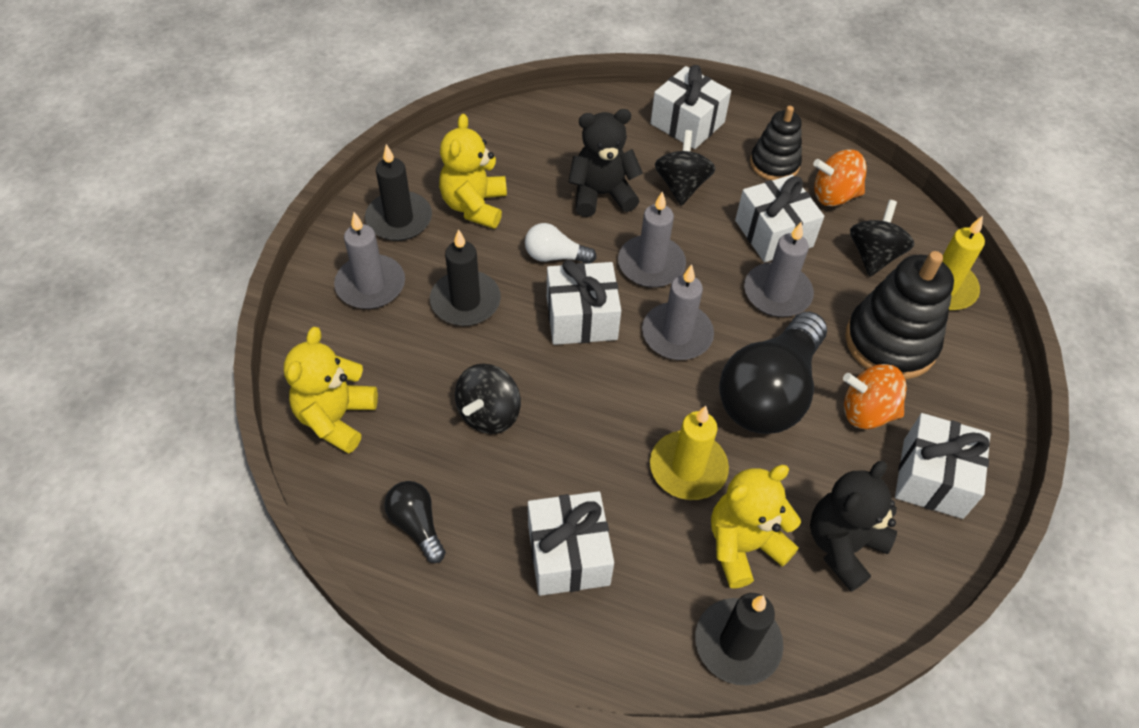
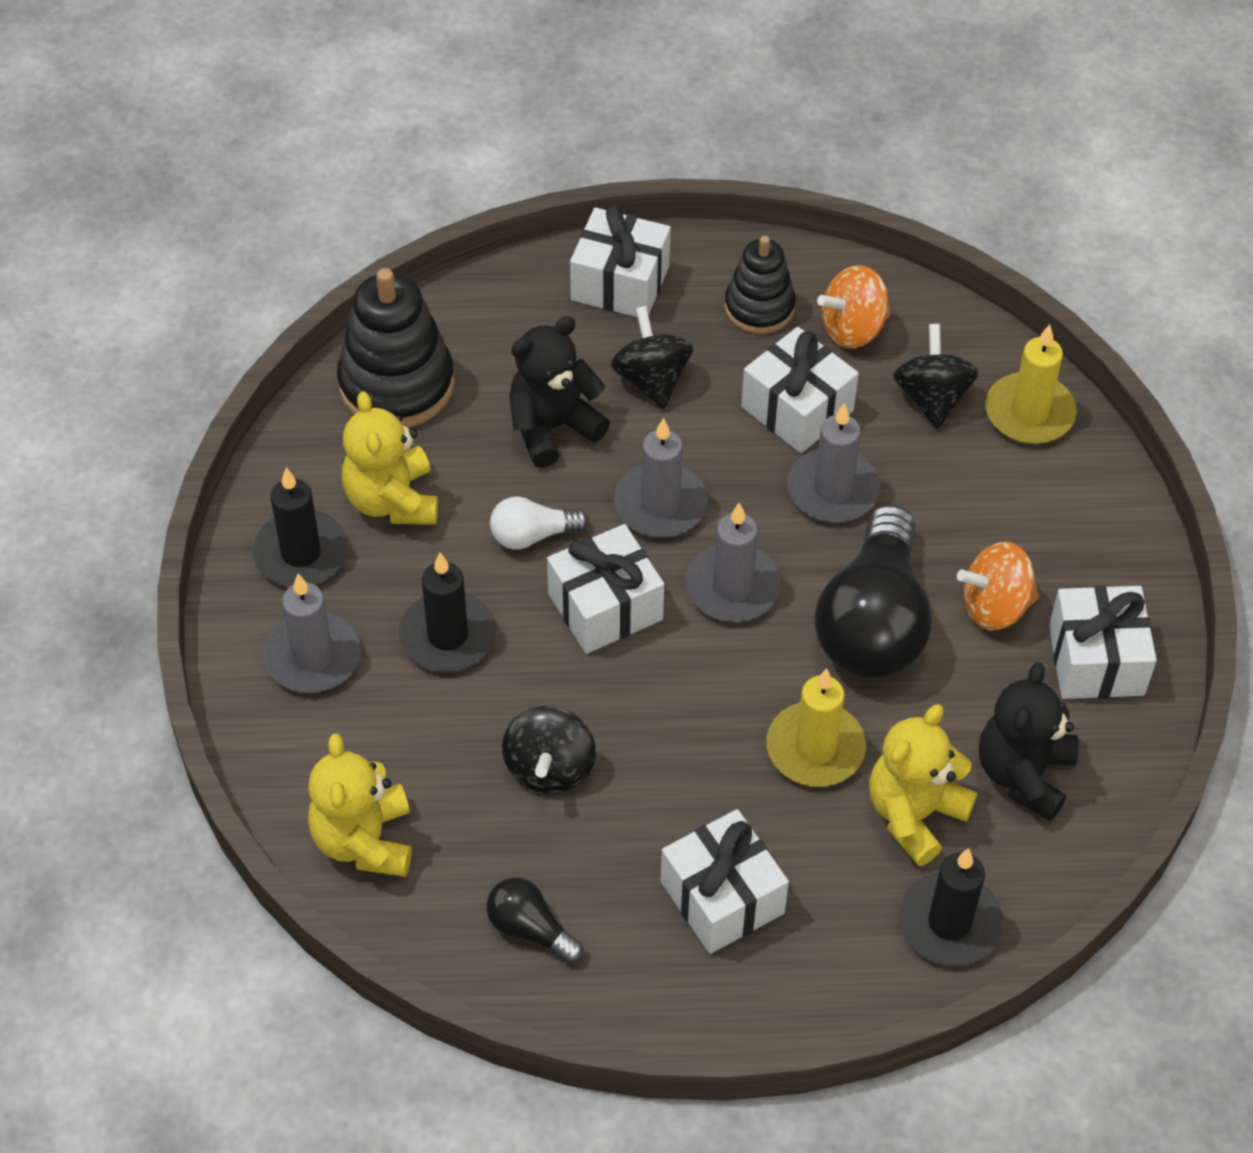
camera: 20 degrees left, 0 degrees up
(890, 342) = (992, 508): black stacking toy -> black stacking toy (396, 384)

